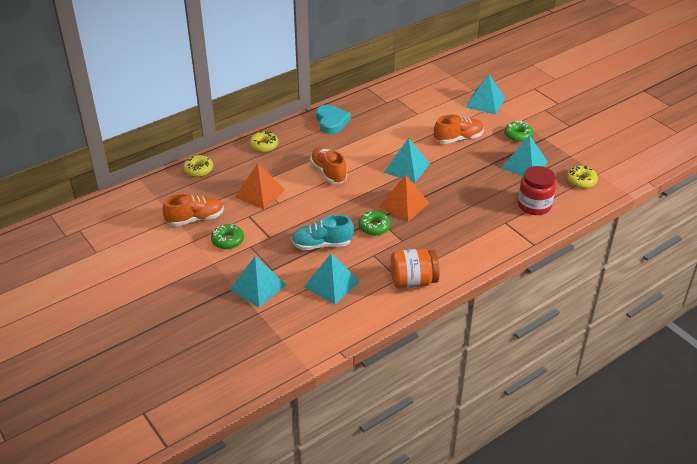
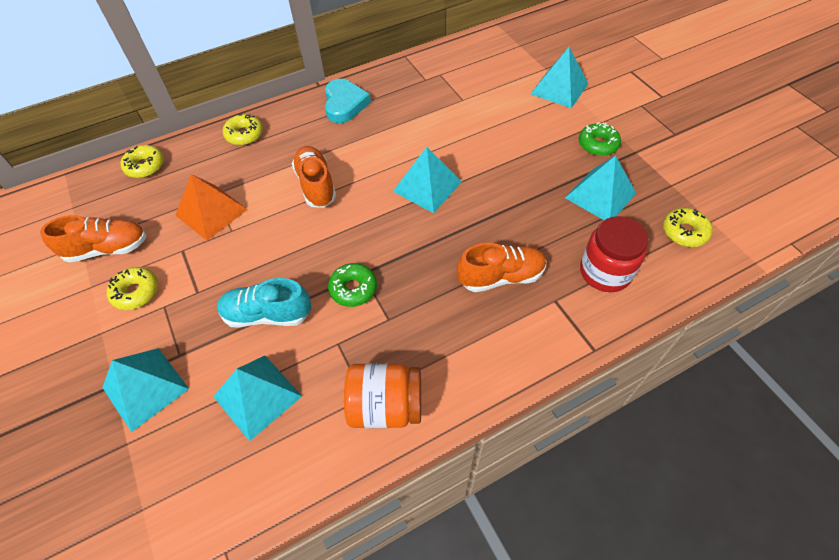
camera: 10 degrees right, 15 degrees up
(228, 240) = (136, 292): green donut -> yellow donut
(403, 205) = (407, 251): orange pyramid -> none
(458, 138) = (511, 143): orange shoe -> orange shoe (501, 277)

